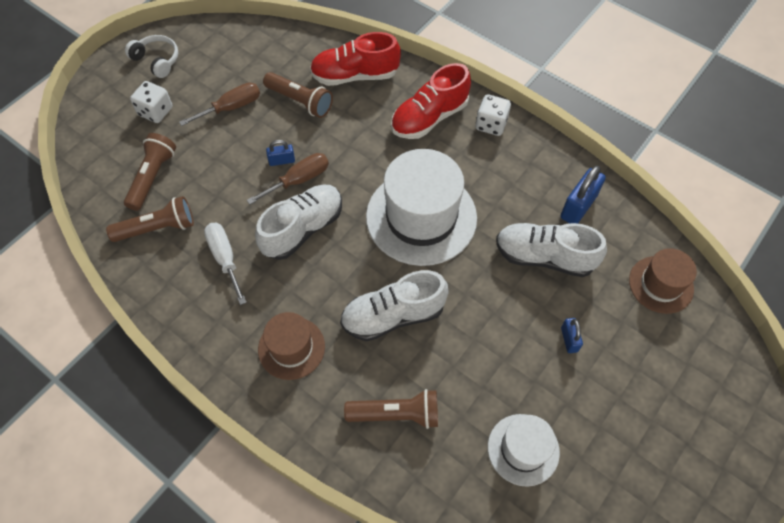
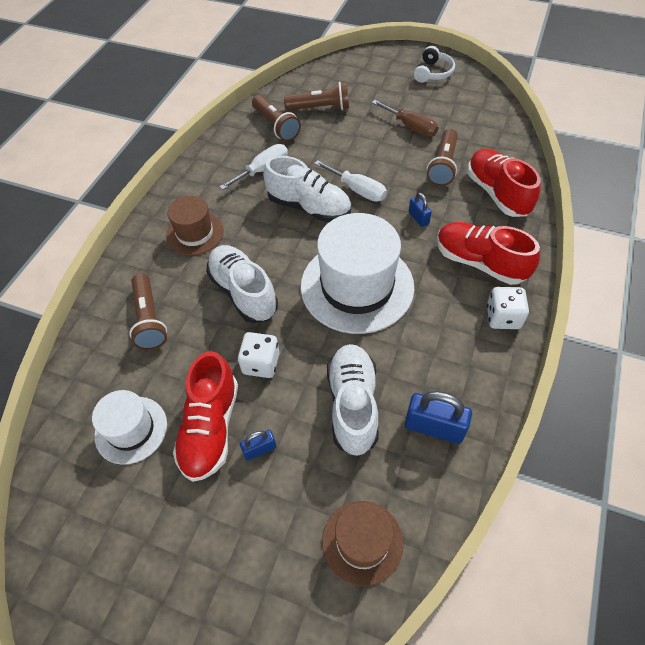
camera: 75 degrees right, 5 degrees down
(155, 111) = (382, 89): white dice -> white dice (261, 363)
(282, 161) = (372, 173): blue padlock -> blue padlock (418, 218)
(299, 180) = (357, 190): brown screwdriver -> white screwdriver
(538, 376) = (210, 427): none -> red shoe

